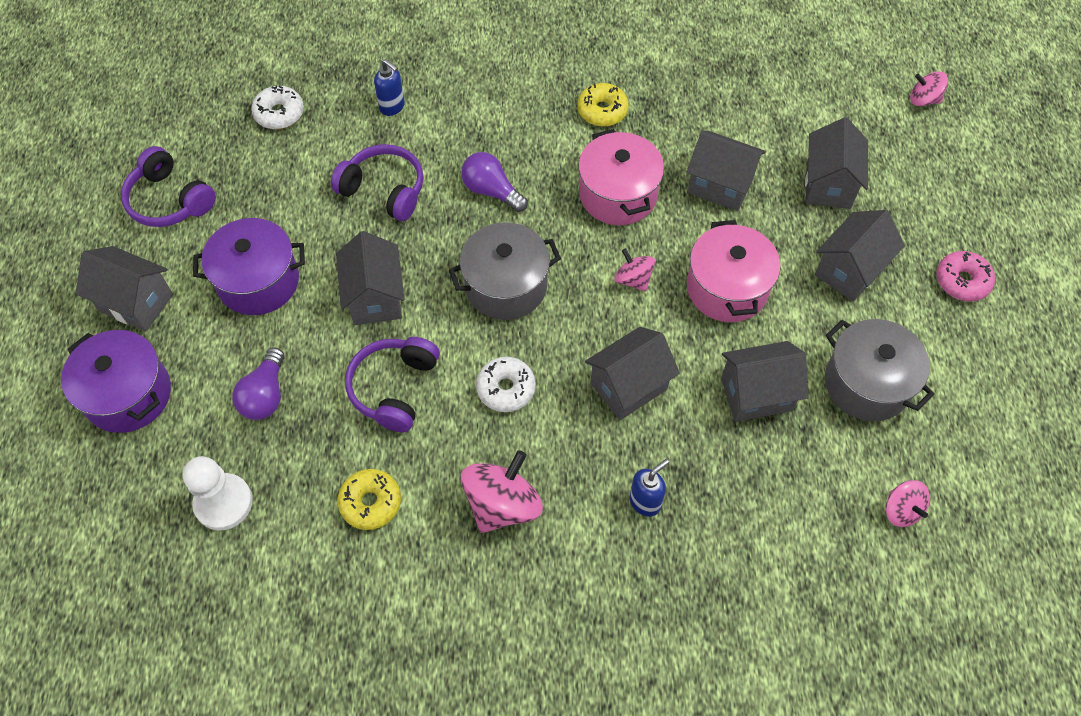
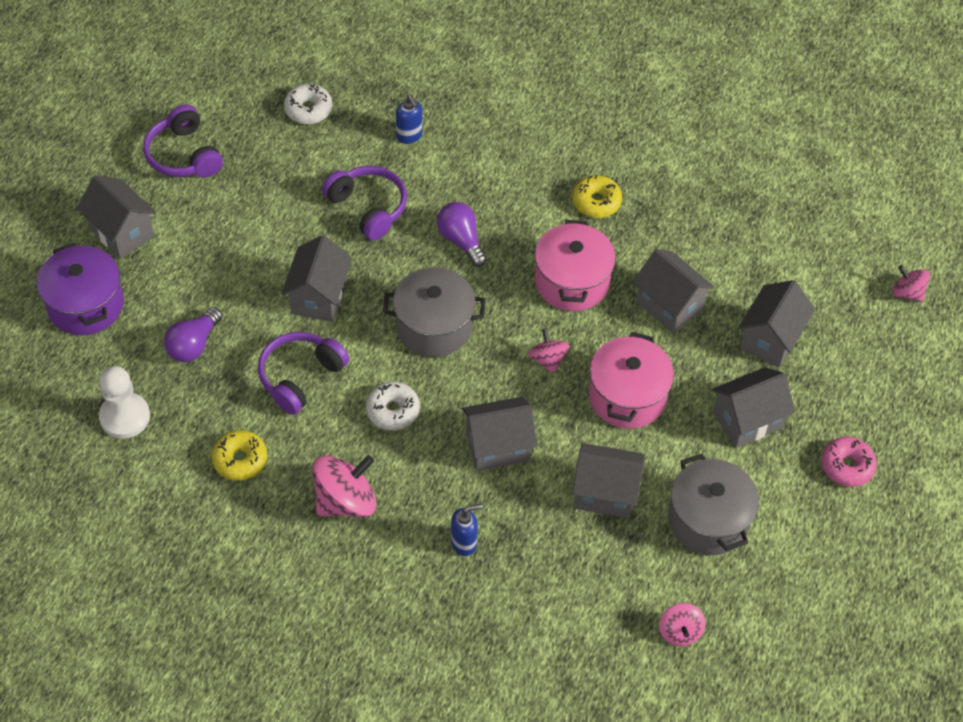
camera: 20 degrees right, 5 degrees down
(258, 281) = (228, 249): purple pot -> none

